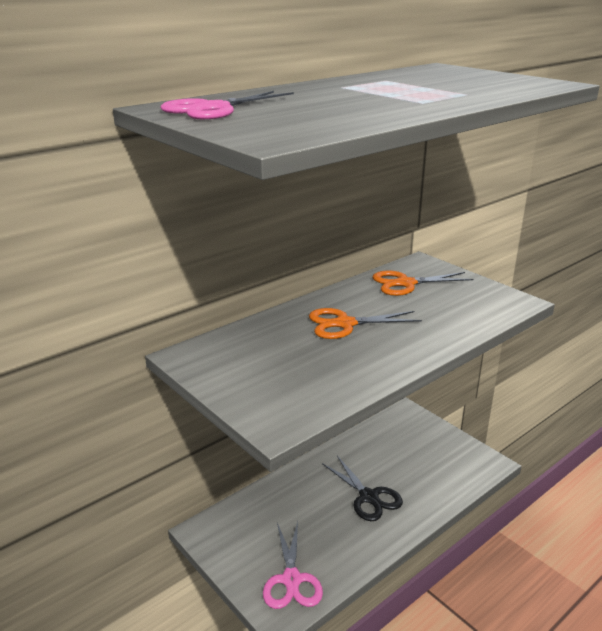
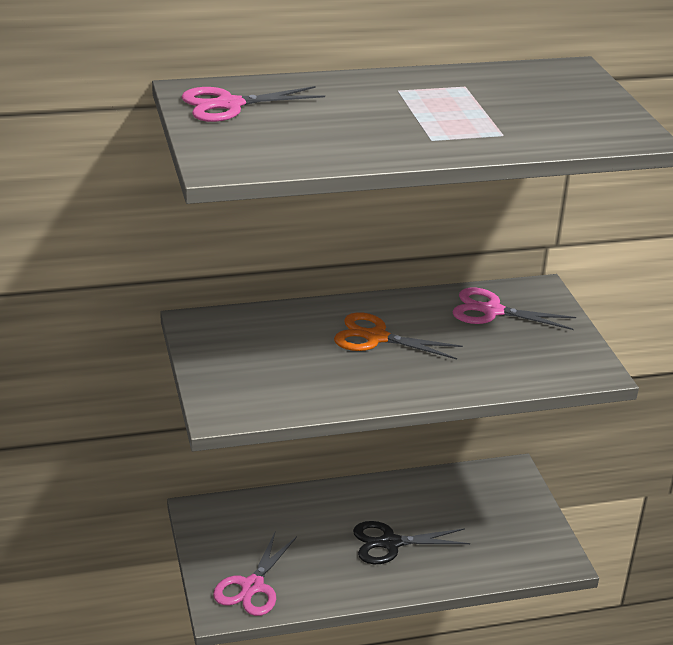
camera: 25 degrees right, 5 degrees up
(368, 497) = (390, 543): black scissors -> black scissors turned 90 degrees clockwise
(405, 283) = (492, 311): orange scissors -> pink scissors

